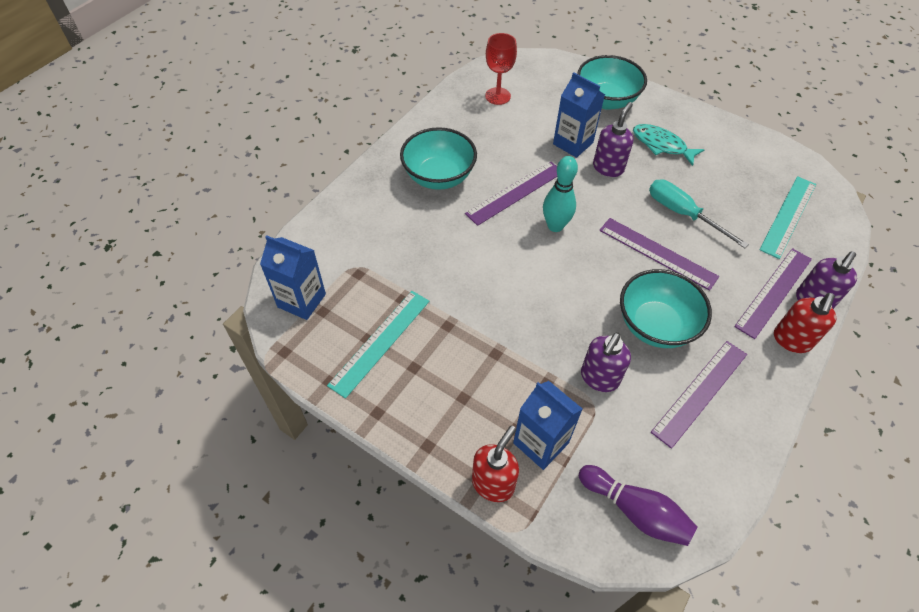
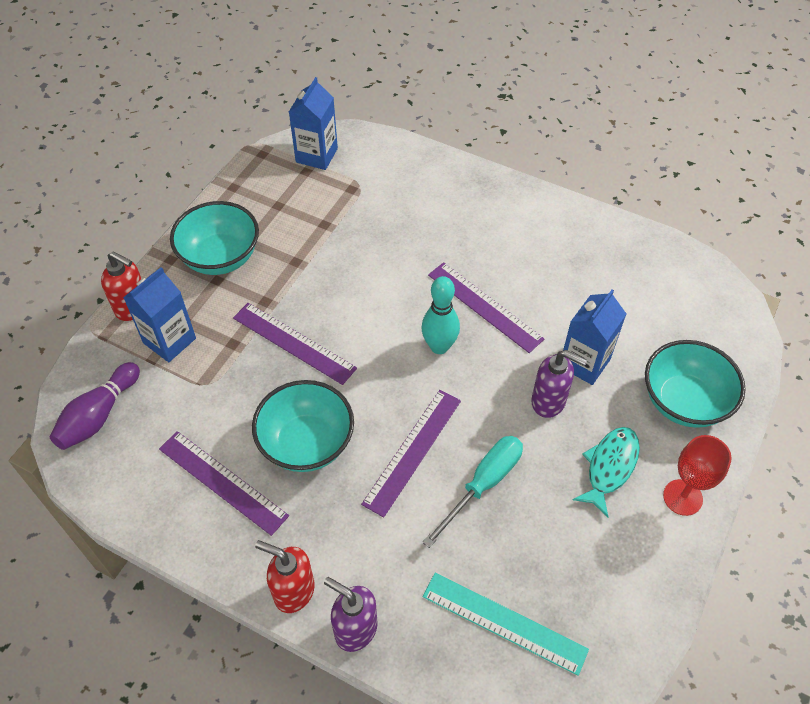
camera: 85 degrees right, 0 degrees up
(380, 342) = (274, 215): turquoise ruler -> none
(439, 177) = (494, 236): turquoise bowl -> turquoise bowl (220, 257)
(497, 96) = (651, 280): red goblet -> red goblet (682, 497)
(599, 378) = (238, 388): purple soap dispenser -> none
(774, 292) = (366, 581): purple ruler -> purple ruler (293, 343)

